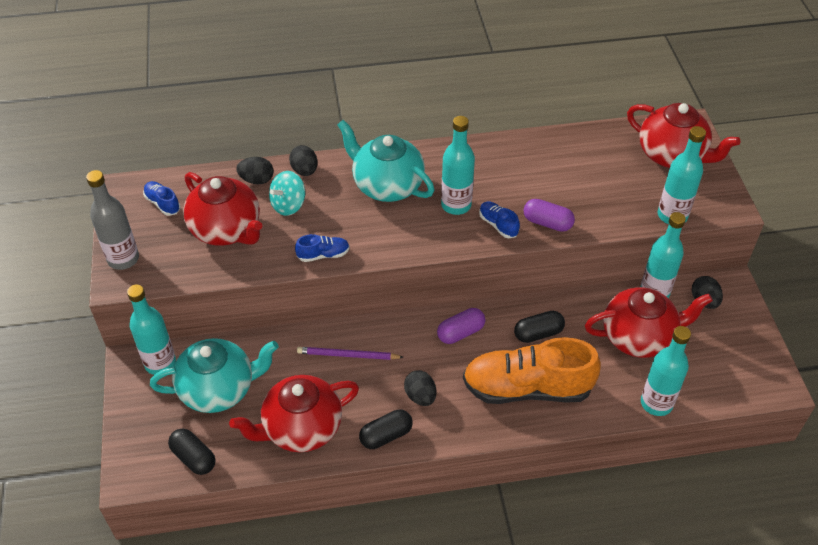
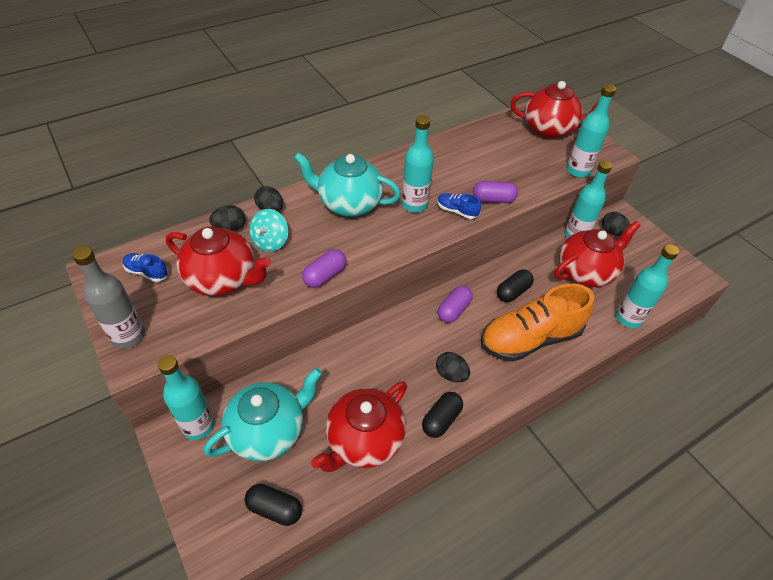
camera: 25 degrees left, 0 degrees up
(323, 255) = (325, 276): blue shoe -> purple capsule
(347, 355) = (371, 359): purple pencil -> none

